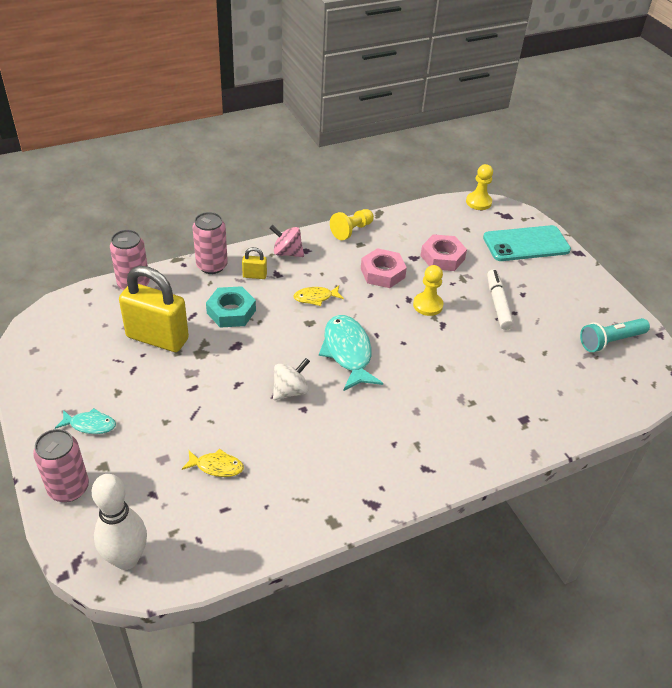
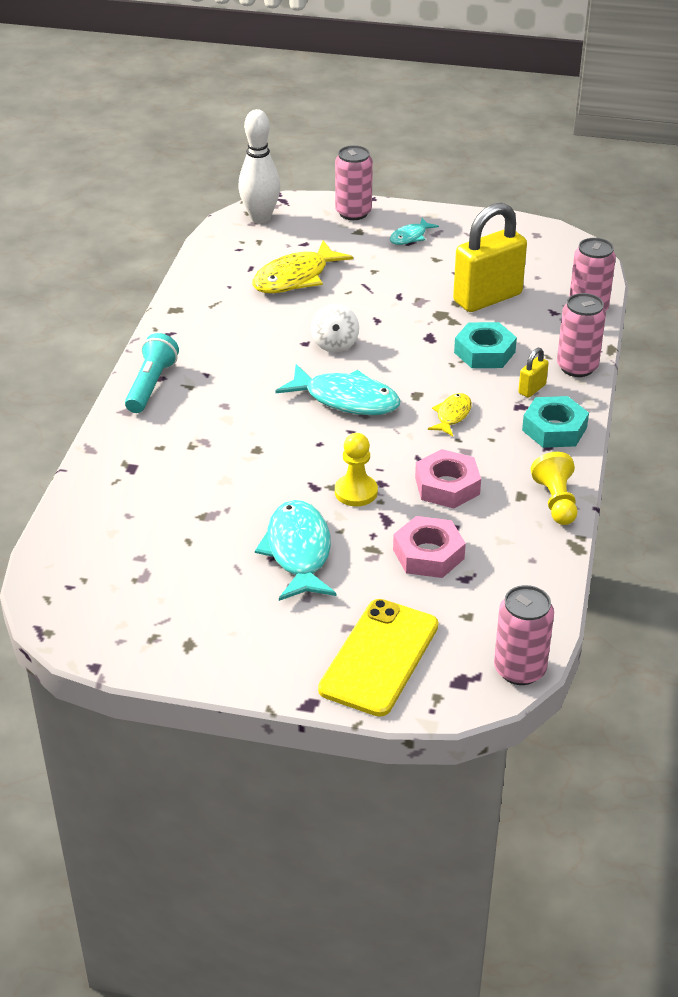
camera: 130 degrees right, 5 degrees down
(216, 466) = (295, 278): yellow fish -> yellow fish, size x1.88
(287, 253) = (554, 429): pink spinning top -> turquoise nut
(478, 202) = (519, 669): yellow pawn -> pink can
(498, 304) = (298, 552): white marker -> turquoise fish
(526, 244) = (379, 657): turquoise phone -> yellow phone
(610, 341) = (138, 609): turquoise flashlight -> turquoise flashlight (151, 385)

